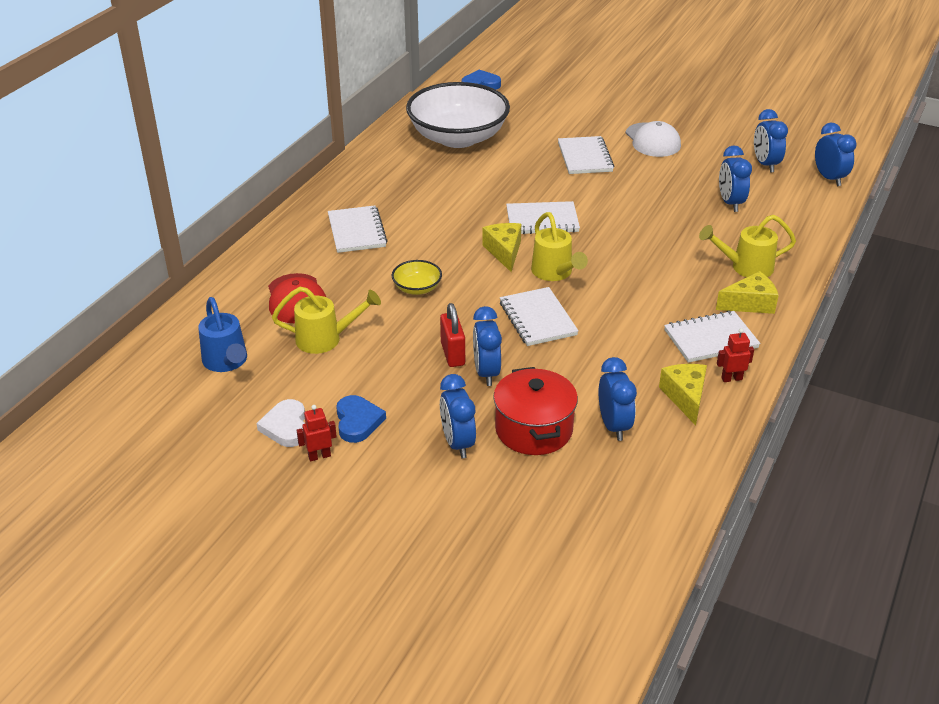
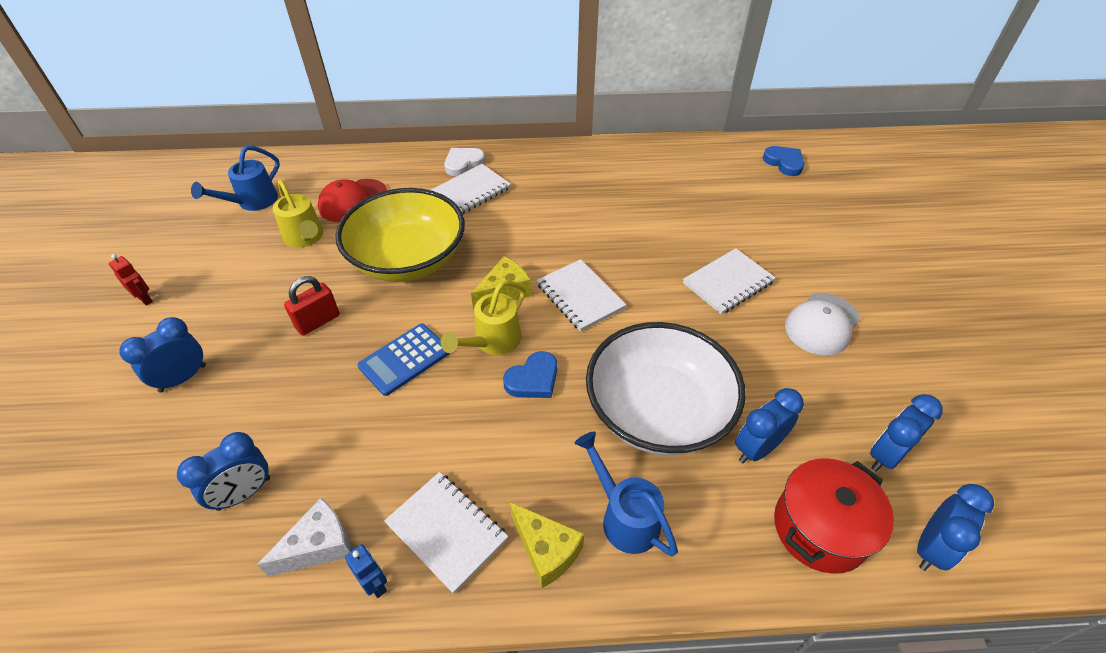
camera: 60 degrees right, 10 degrees up
(286, 427) = (179, 265): white heart -> white heart (463, 163)
(358, 421) = (197, 302): blue heart -> blue heart (533, 379)
(417, 288) = (408, 259): yellow bowl -> yellow bowl, size x2.45
(458, 137) = (674, 186): white bowl -> white bowl (658, 411)
(486, 373) = (298, 356): blue clock -> none
(534, 429) = (219, 427): red pot -> red pot (820, 528)
(537, 319) = (404, 359): white notebook -> blue calculator
(685, 397) = (319, 545): yellow cheese -> white cheese
(731, 378) = (375, 584): red robot -> blue robot
(746, 267) = (624, 517): yellow watering can -> blue watering can

